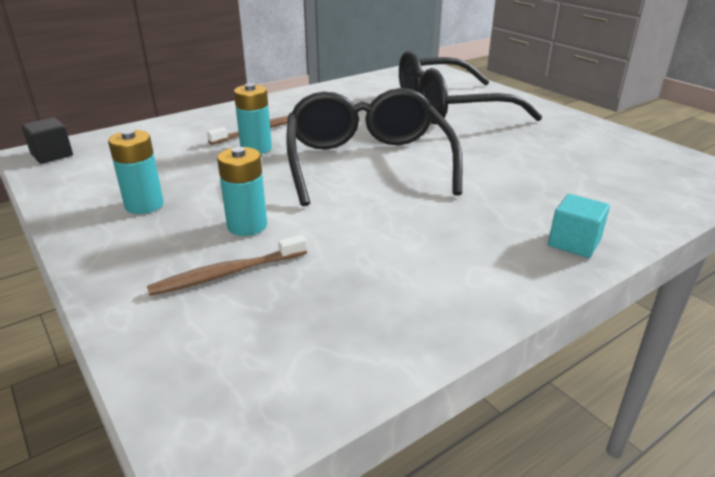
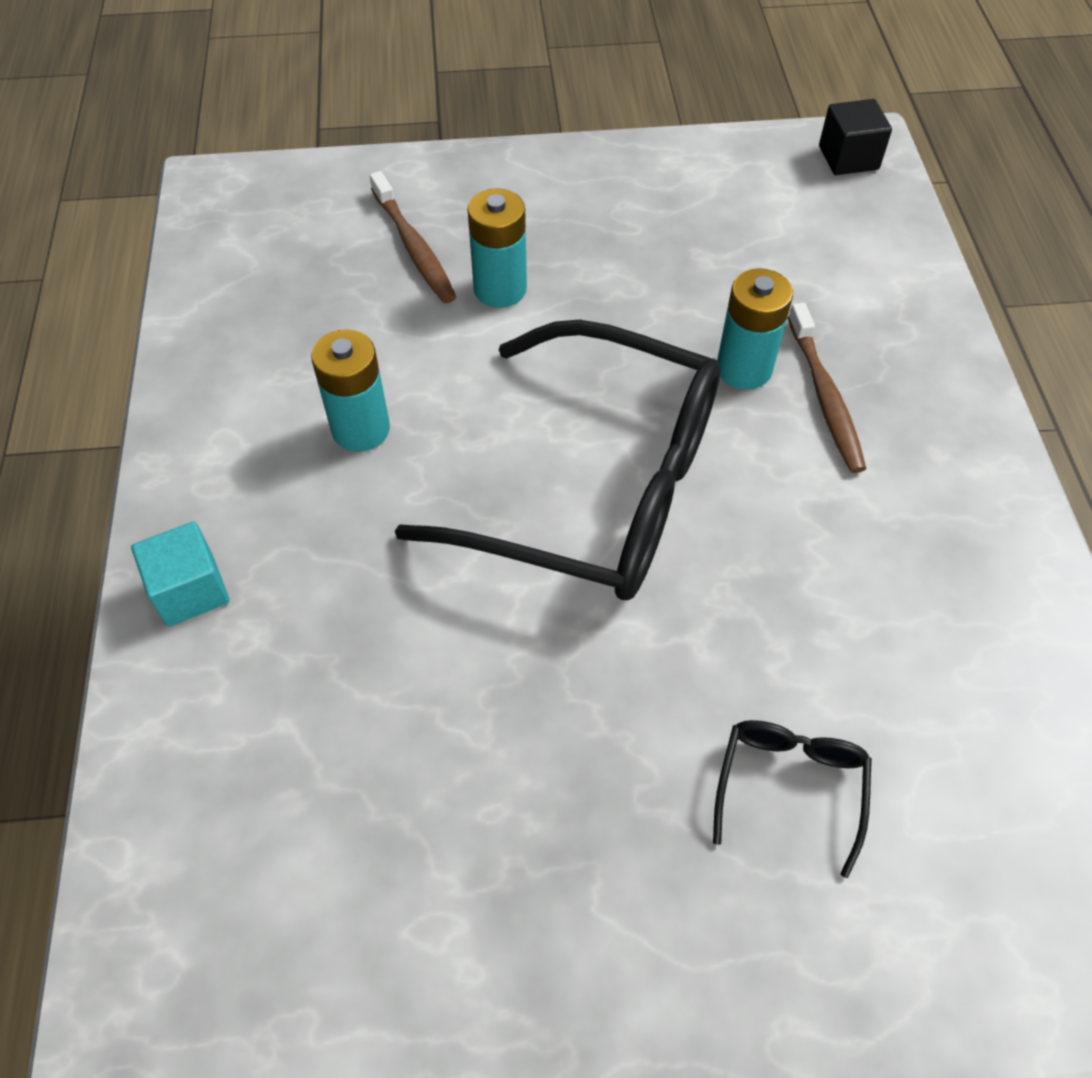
camera: 120 degrees right, 25 degrees up
(144, 205) = (622, 216): turquoise battery -> turquoise battery (361, 429)
(227, 273) = (414, 247): brown toothbrush -> brown toothbrush turned 150 degrees clockwise
(449, 108) = (790, 787): black glasses -> black glasses, size x0.41

